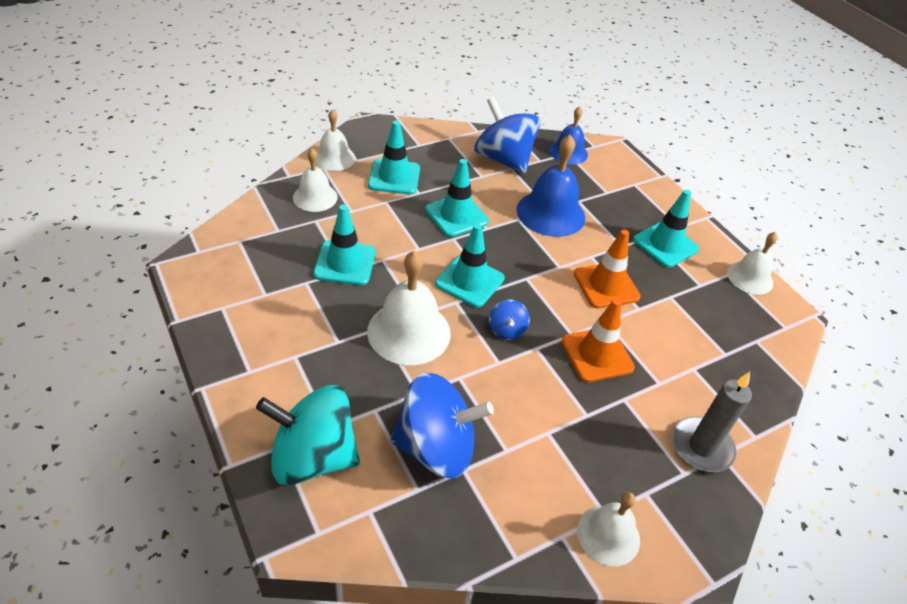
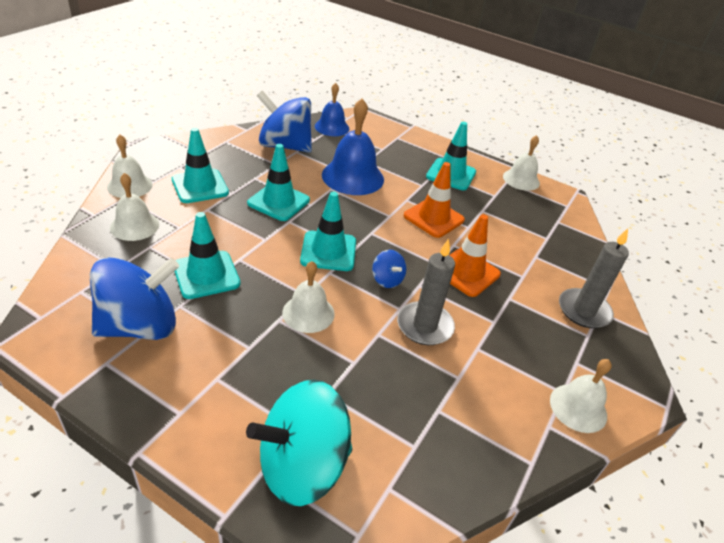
camera: 30 degrees left, 5 degrees down
(409, 332) = (308, 313): white bell -> white bell, size x0.62
(436, 447) = (403, 402): blue spinning top -> blue spinning top (140, 326)
(510, 389) = (424, 326): none -> grey candle

